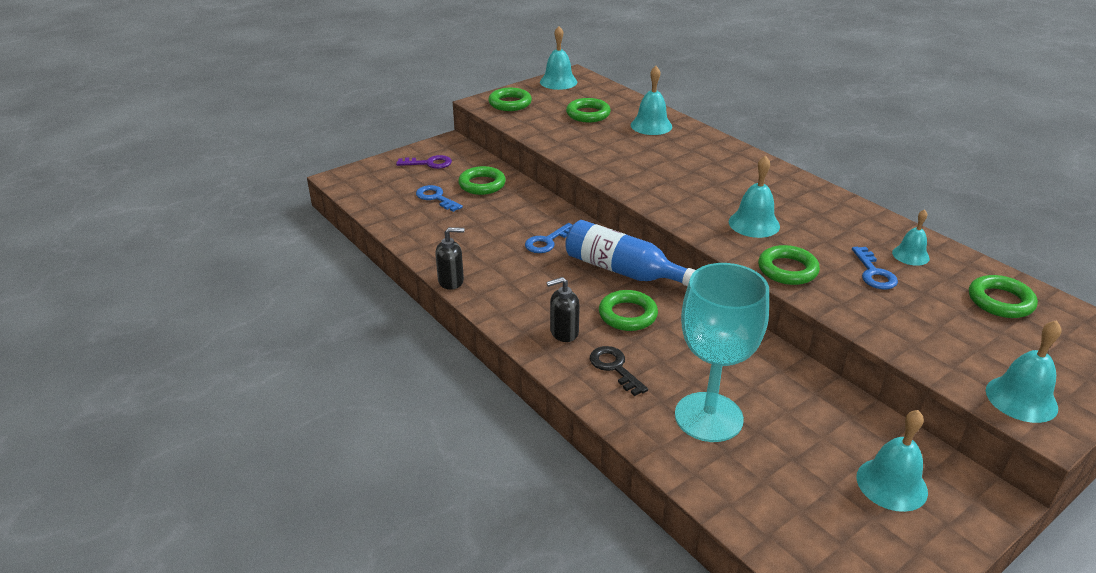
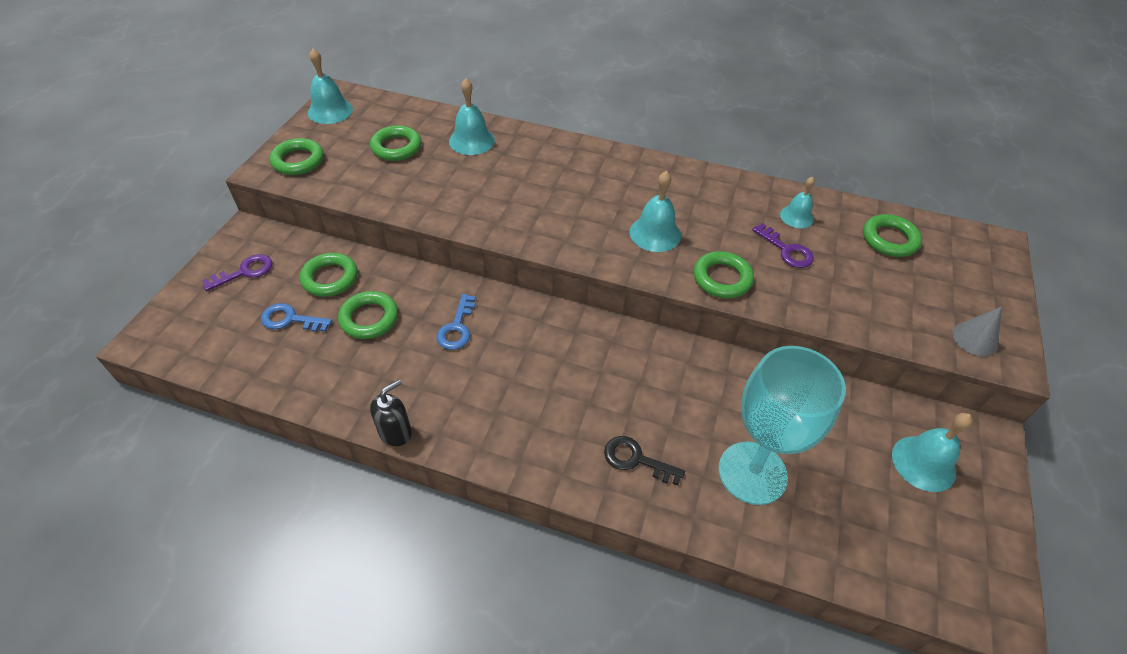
camera: 35 degrees left, 15 degrees up
(564, 332) = (559, 441): black soap dispenser -> none
(622, 270) = (555, 331): blue bottle -> none
(627, 315) = (600, 386): green ring -> green ring (369, 318)
(873, 273) = (786, 250): blue key -> purple key
(1021, 399) = (975, 339): turquoise bell -> grey cone

